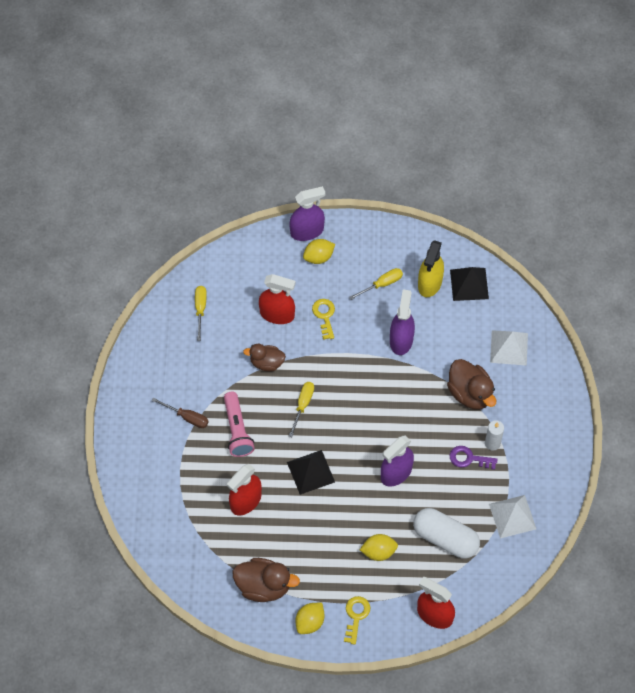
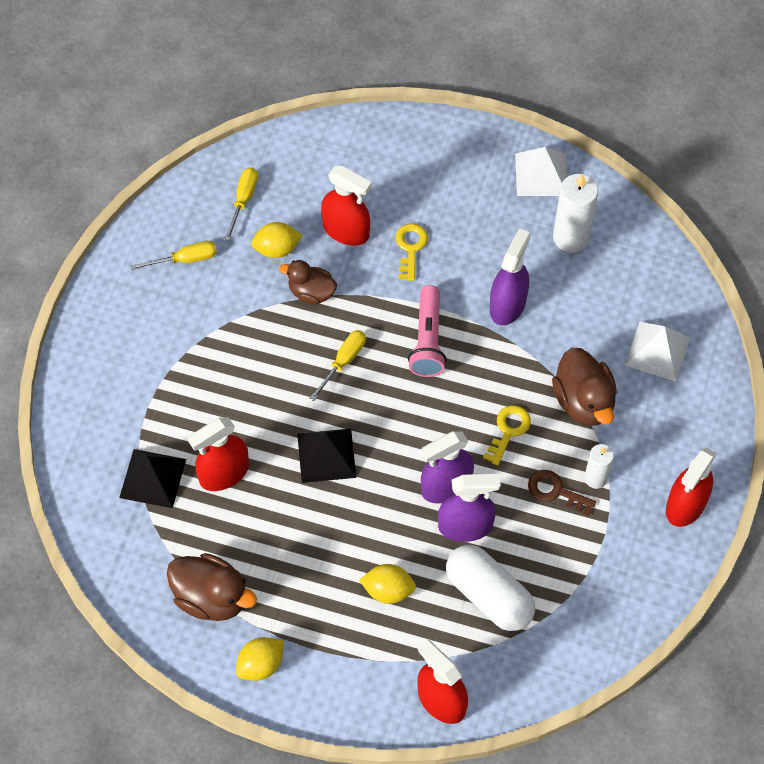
camera: 15 degrees right, 0 degrees up
(187, 417) = (179, 339): brown screwdriver -> none
(237, 430) = (242, 373): pink flashlight -> pink flashlight (428, 340)
(307, 231) = (421, 129): purple spray bottle -> purple spray bottle (465, 526)
(318, 257) = (426, 168): yellow lemon -> yellow lemon (277, 249)
(356, 616) = (328, 673): yellow key -> yellow key (508, 431)
(382, 284) = (503, 223): yellow screwdriver -> yellow screwdriver (185, 259)
(430, 283) = (570, 237): yellow spray bottle -> white candle
(469, 284) = (626, 251): black pyramid -> black pyramid (152, 478)
(469, 458) = (555, 491): purple key -> brown key
(512, 516) = (595, 588): white pyramid -> white pyramid (541, 174)
(555, 446) = (685, 505): none -> red spray bottle

